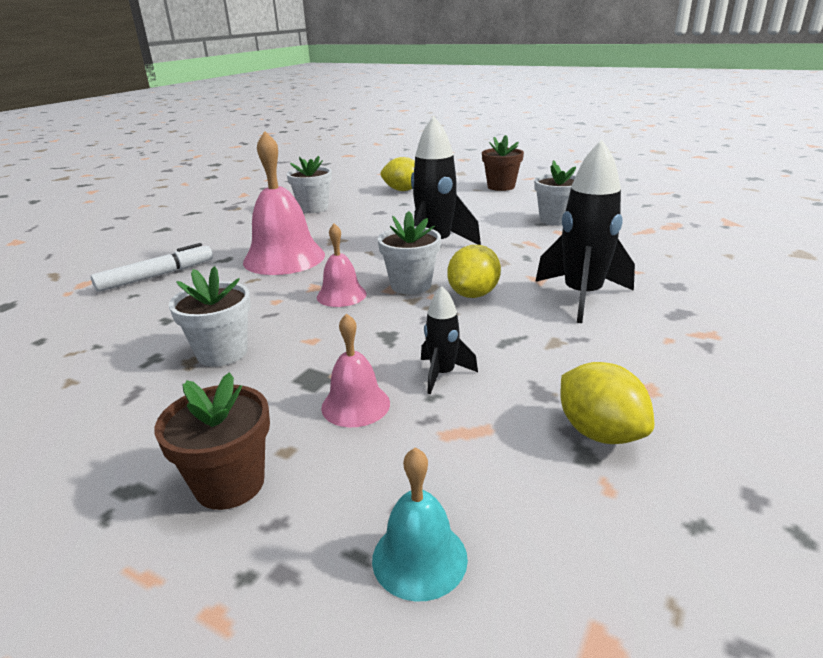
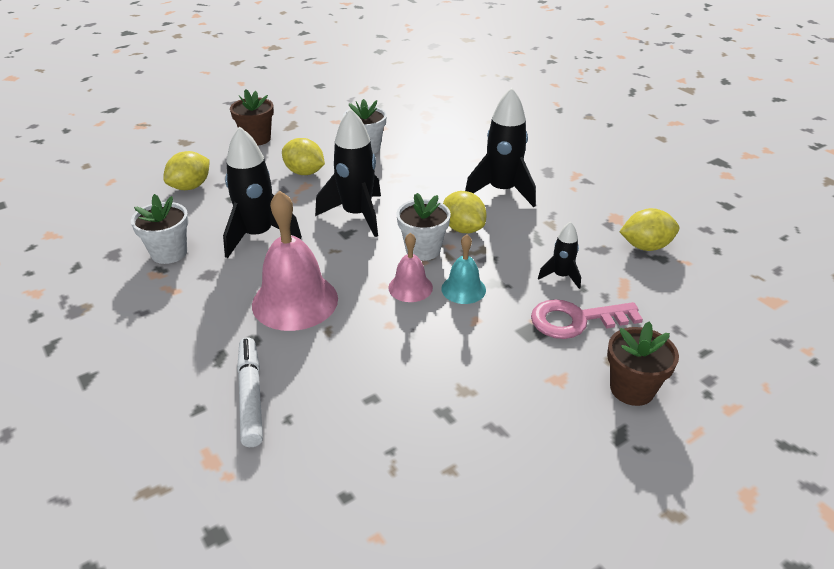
camera: 65 degrees left, 10 degrees up
(222, 353) = (463, 370): white flower pot -> none
(355, 405) = (576, 320): pink bell -> pink key
(362, 224) = (258, 235): none -> black rocket
(419, 558) = (713, 333): turquoise bell -> turquoise bell (463, 289)
(476, 212) = (304, 172): none -> yellow lemon

